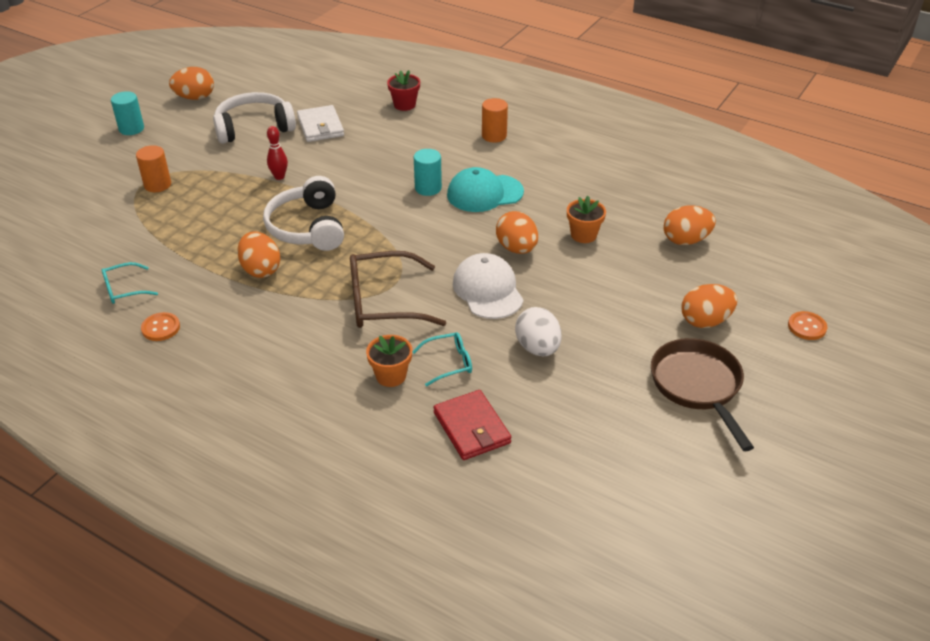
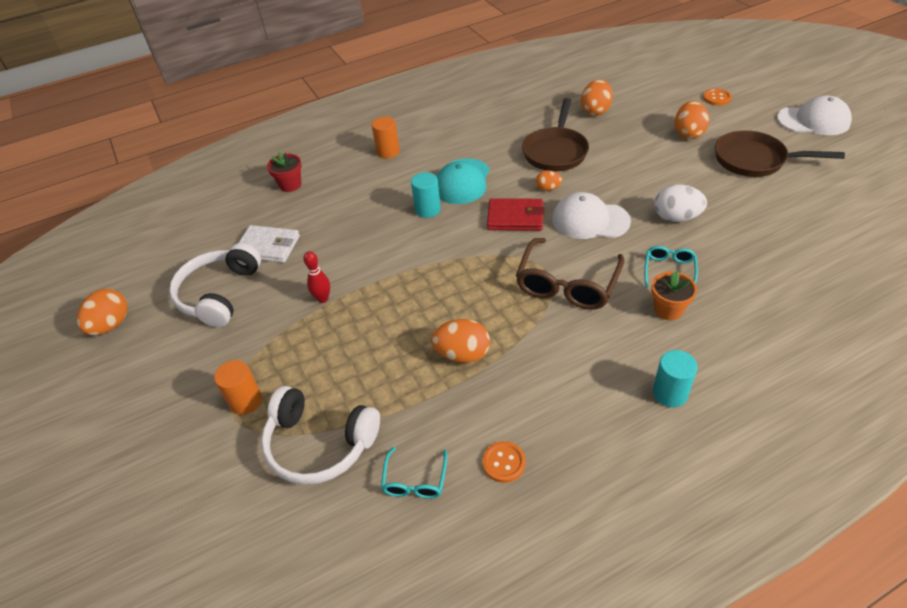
camera: 55 degrees left, 5 degrees up
(131, 129) = (110, 398): turquoise cylinder -> turquoise cylinder (669, 393)
(307, 227) = (422, 302): white headphones -> white headphones (319, 444)
(472, 428) = (753, 282): red wallet -> red wallet (515, 217)
(516, 248) = (548, 188): orange egg -> orange egg, size x0.58
(583, 235) = (555, 151): orange flower pot -> brown pan
(837, 423) = (813, 120): none -> white cap

